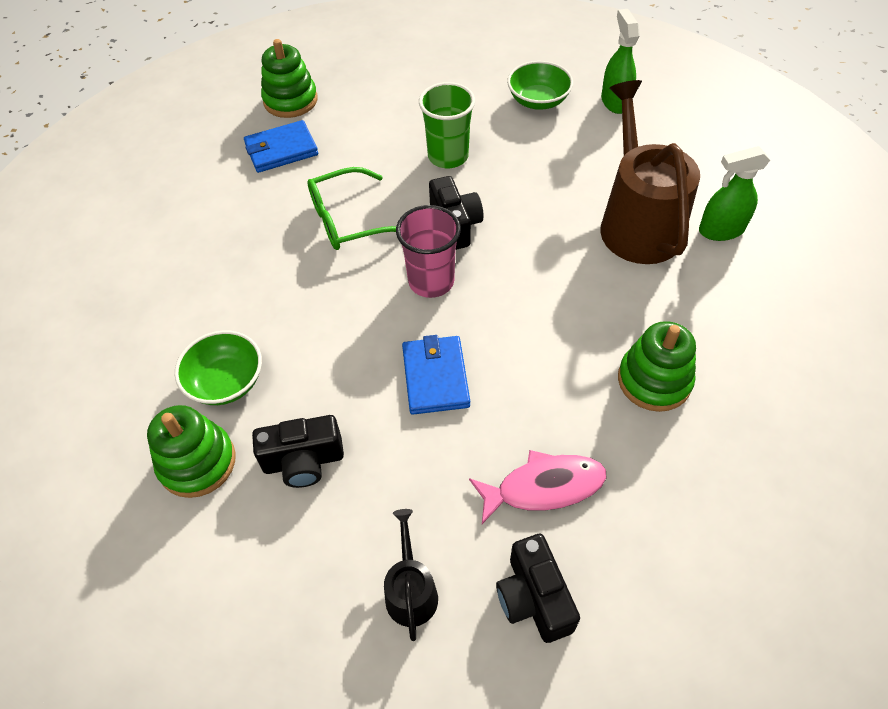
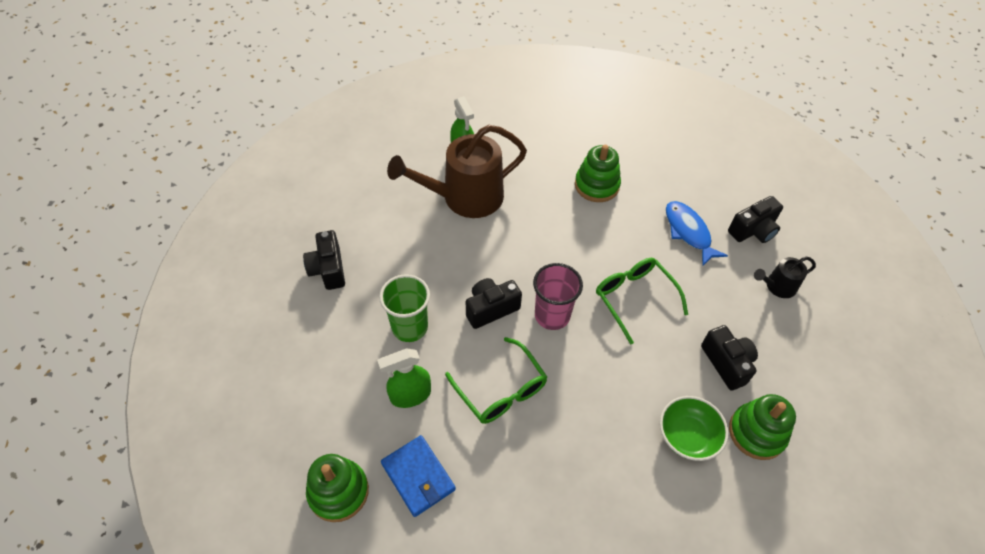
camera: 105 degrees left, 0 degrees up
(435, 377) = (634, 298): blue wallet -> green glasses
(538, 101) = (328, 269): green bowl -> black camera
(544, 487) = (688, 232): pink fish -> blue fish
(615, 101) = (327, 216): green spray bottle -> green spray bottle (410, 395)

